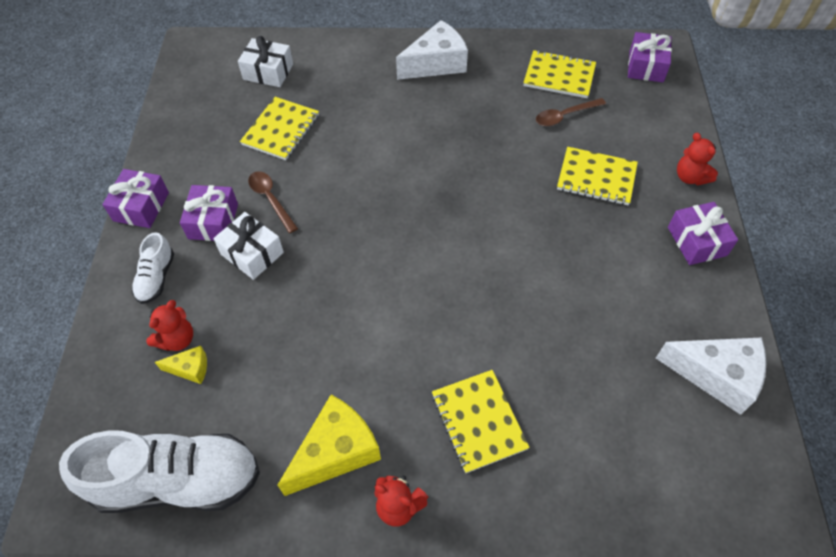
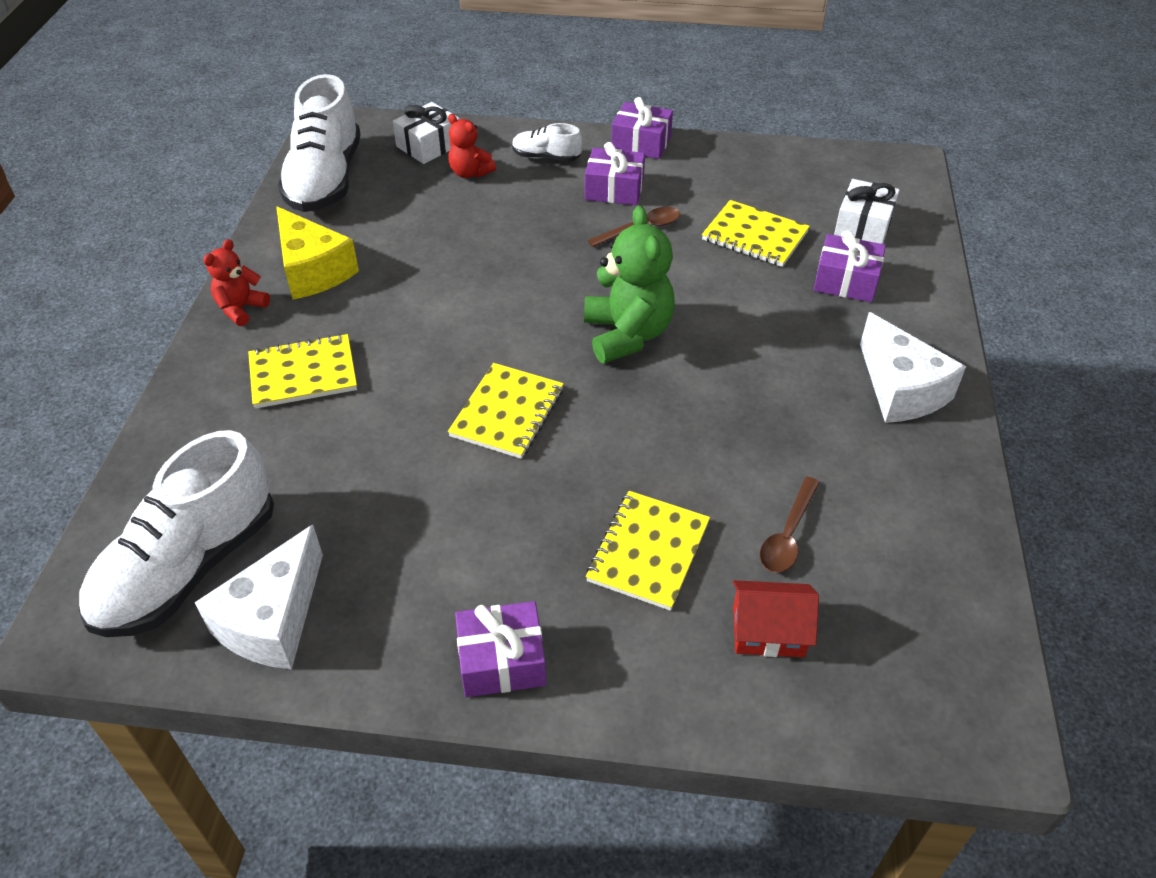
camera: 95 degrees right, 10 degrees down
(190, 368) = (435, 182): yellow cheese -> none
(252, 253) = (565, 216): white gift -> white gift (429, 145)
(401, 200) = (627, 334): none -> green teddy bear
(559, 76) = (887, 543): yellow notebook -> yellow notebook (507, 413)
(565, 116) = (788, 535): brown spoon -> brown spoon turned 135 degrees counterclockwise
(633, 124) = (768, 631): none -> red house
(646, 66) = (931, 690): purple gift -> purple gift (846, 281)
(690, 177) = (638, 690): red teddy bear -> none
(695, 448) = (189, 567): none -> white shoe

